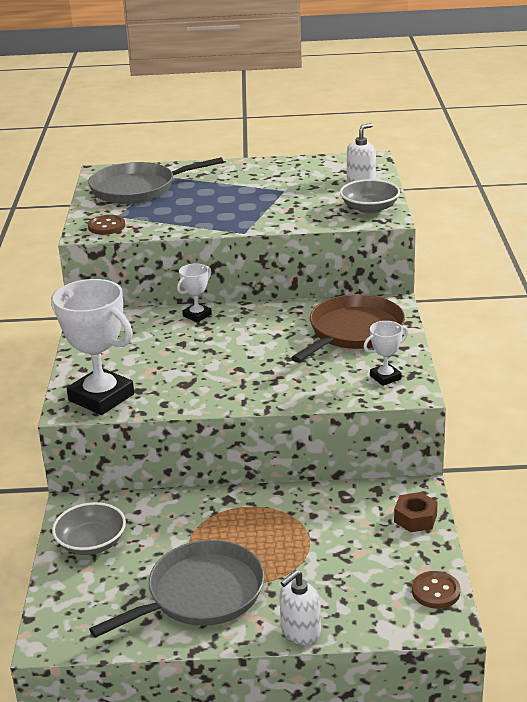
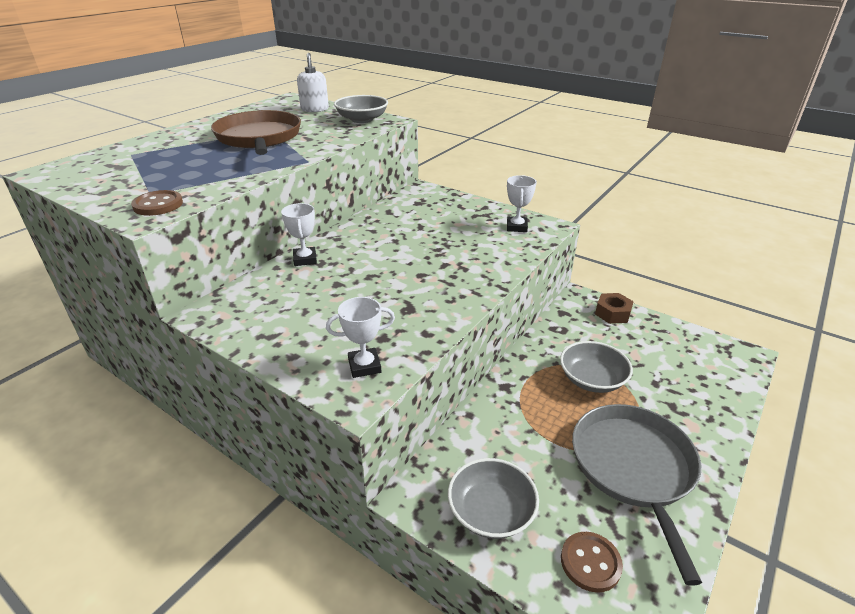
camera: 55 degrees left, 5 degrees up
(101, 397) = (364, 366): white trophy -> white trophy, size x0.49
(138, 189) = (122, 170): grey pan -> none
(290, 539) = (592, 379): none -> grey bowl
(300, 632) = (722, 431): white soap dispenser -> none
(353, 332) = (438, 214): brown pan -> brown pan (259, 138)
(435, 591) = (706, 343): brown button -> brown button (590, 562)

